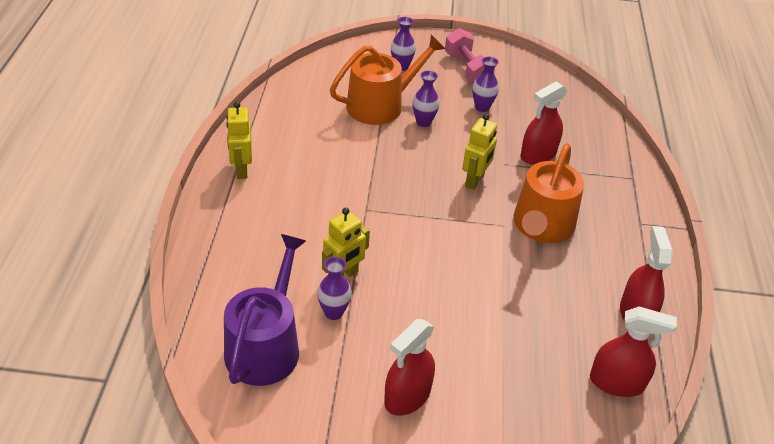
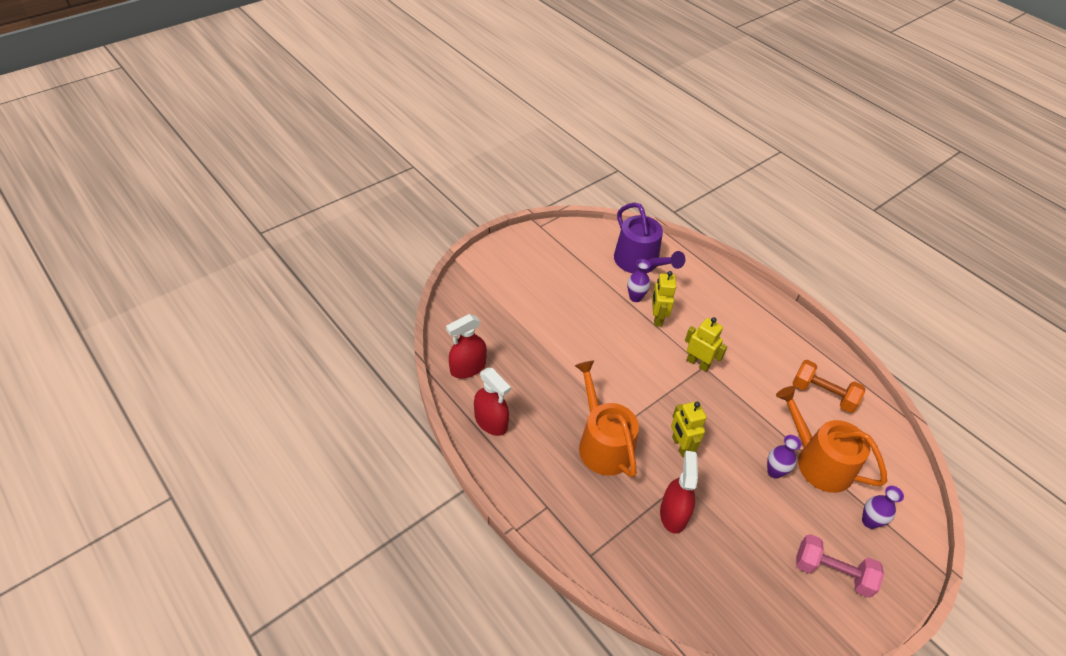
camera: 135 degrees right, 5 degrees up
(241, 170) = (794, 335): yellow robot -> yellow robot (698, 363)
(301, 126) = (823, 394): none -> orange dumbbell
(381, 105) = (818, 462): orange watering can -> orange watering can turned 120 degrees clockwise
(407, 396) = (556, 286): red spray bottle -> none
(482, 107) = (765, 531): purple vase -> none

